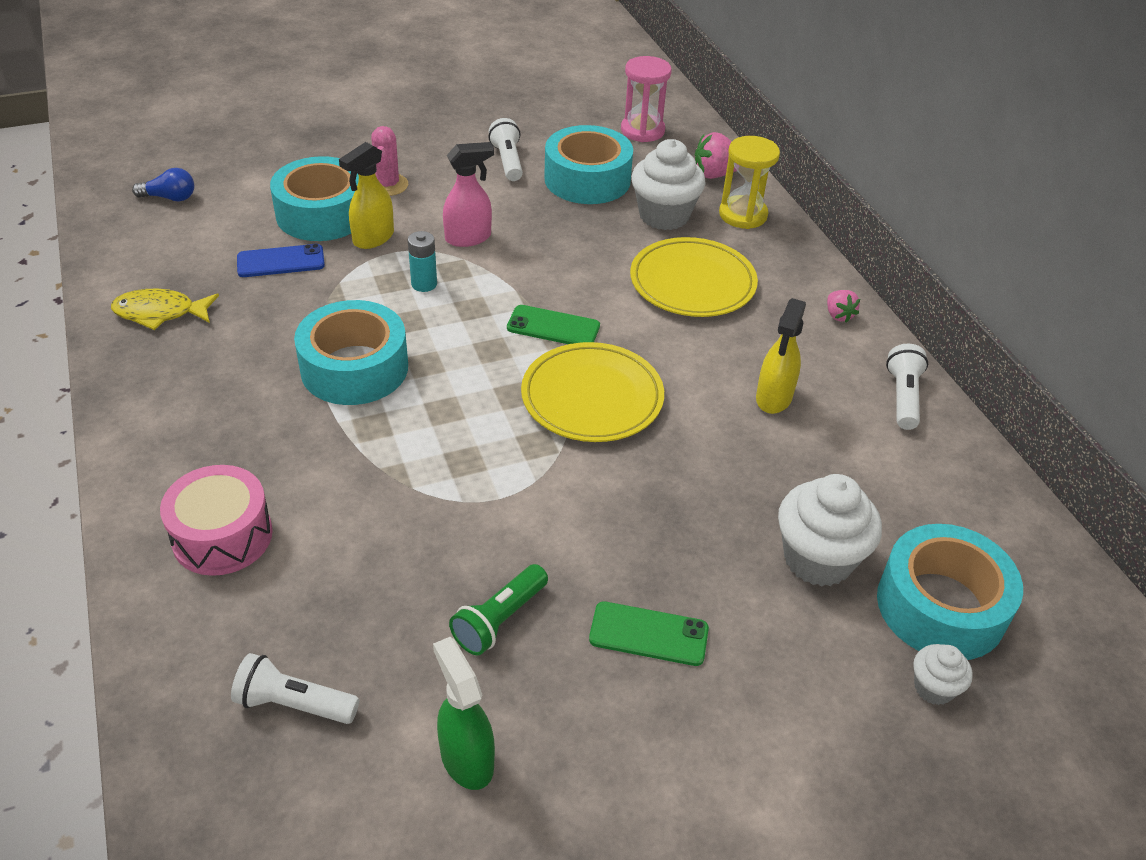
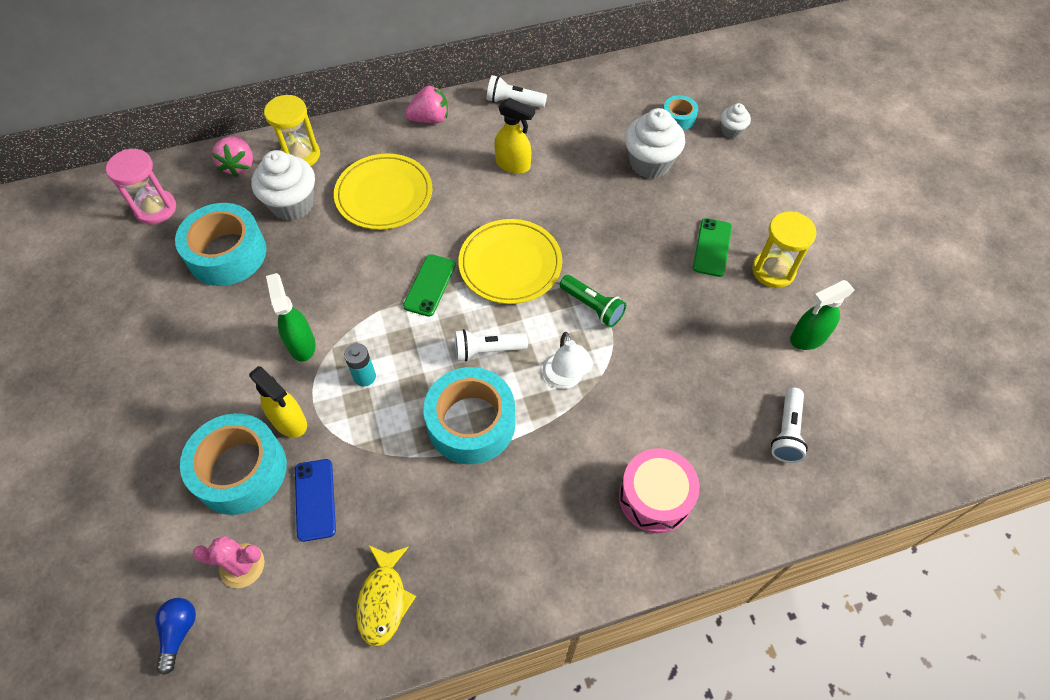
camera: 85 degrees left, 15 degrees up
(388, 185) = (201, 414): pink cactus -> pink cactus (242, 565)
(408, 451) = (565, 379): none -> white lamp
(468, 238) = (301, 344): pink spray bottle -> green spray bottle
(499, 620) = (710, 322): green flashlight -> green flashlight (592, 307)
(508, 161) = (182, 314): white flashlight -> white flashlight (487, 350)
(607, 721) = (773, 271): none -> yellow hourglass
(838, 315) = (430, 119): pink strawberry -> pink strawberry, size x1.61
(940, 606) = (678, 118): turquoise tape -> turquoise tape, size x0.49

